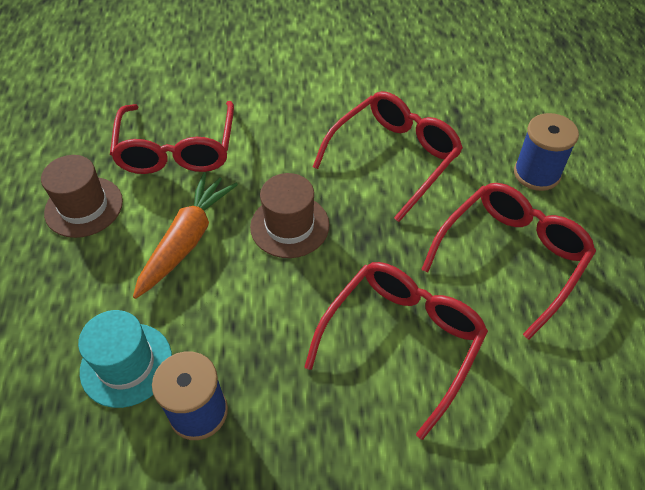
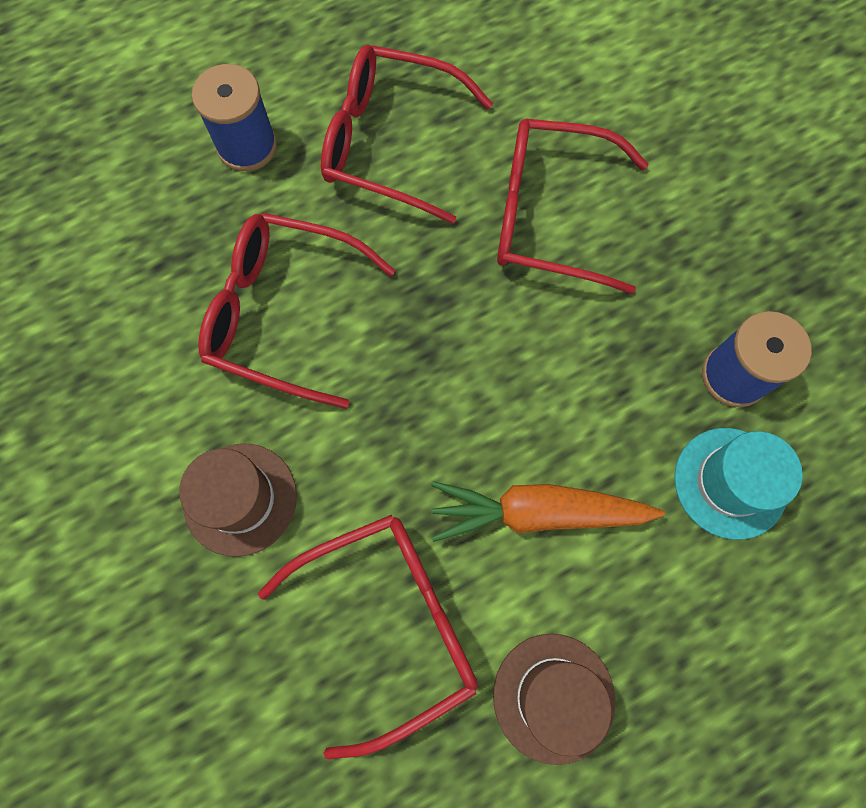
camera: 115 degrees left, 20 degrees up
(290, 226) = (455, 394): brown hat -> brown hat (240, 499)

